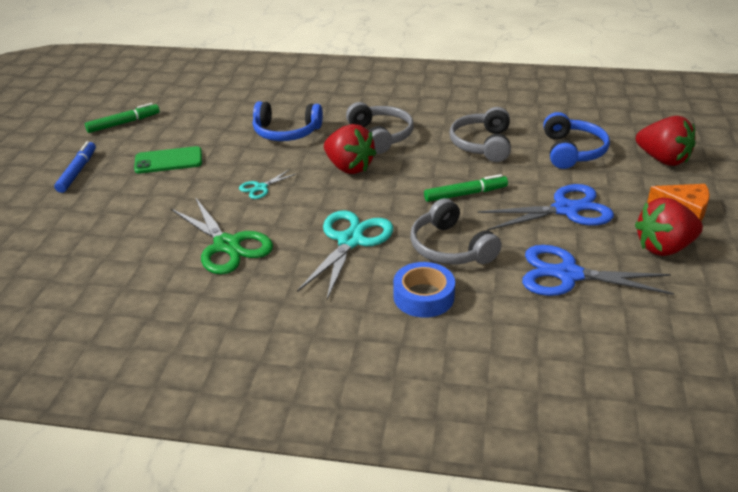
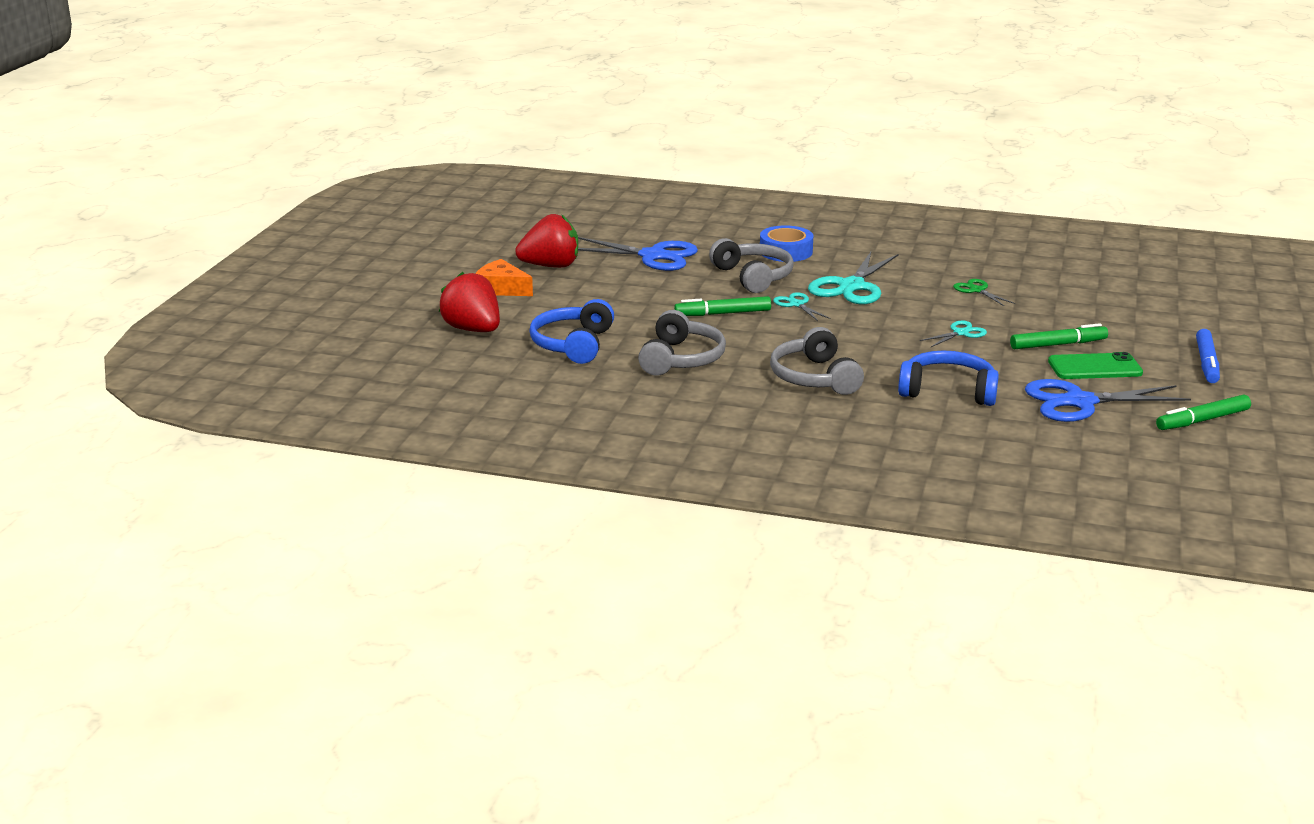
camera: 175 degrees left, 10 degrees down
(184, 181) = (1058, 344): none -> green marker
(227, 245) = (976, 290): green scissors -> green scissors, size x0.50
(349, 167) = (856, 346): red strawberry -> none
(402, 211) = (796, 304): none -> turquoise scissors
(566, 209) = (621, 296): blue scissors -> blue scissors (1079, 402)

